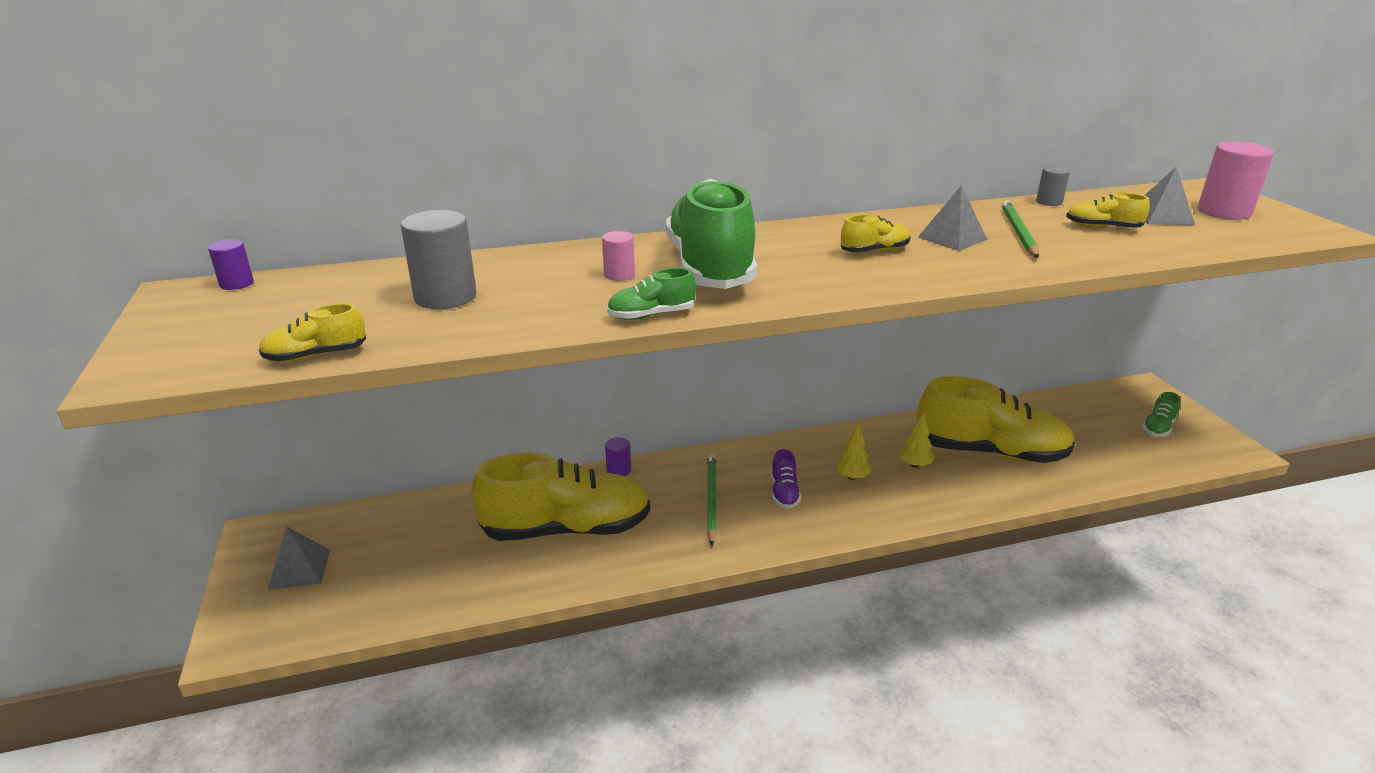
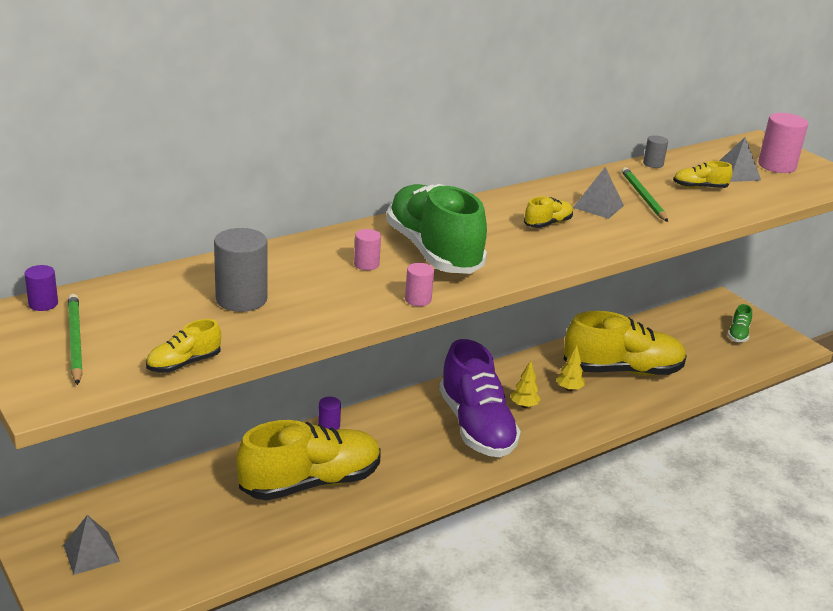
camera: 20 degrees left, 0 degrees up
(651, 315) = (418, 300): green shoe -> pink cylinder
(711, 499) = (420, 440): green pencil -> green pencil (75, 341)
(784, 493) = (476, 426): purple shoe -> purple shoe, size x2.36

